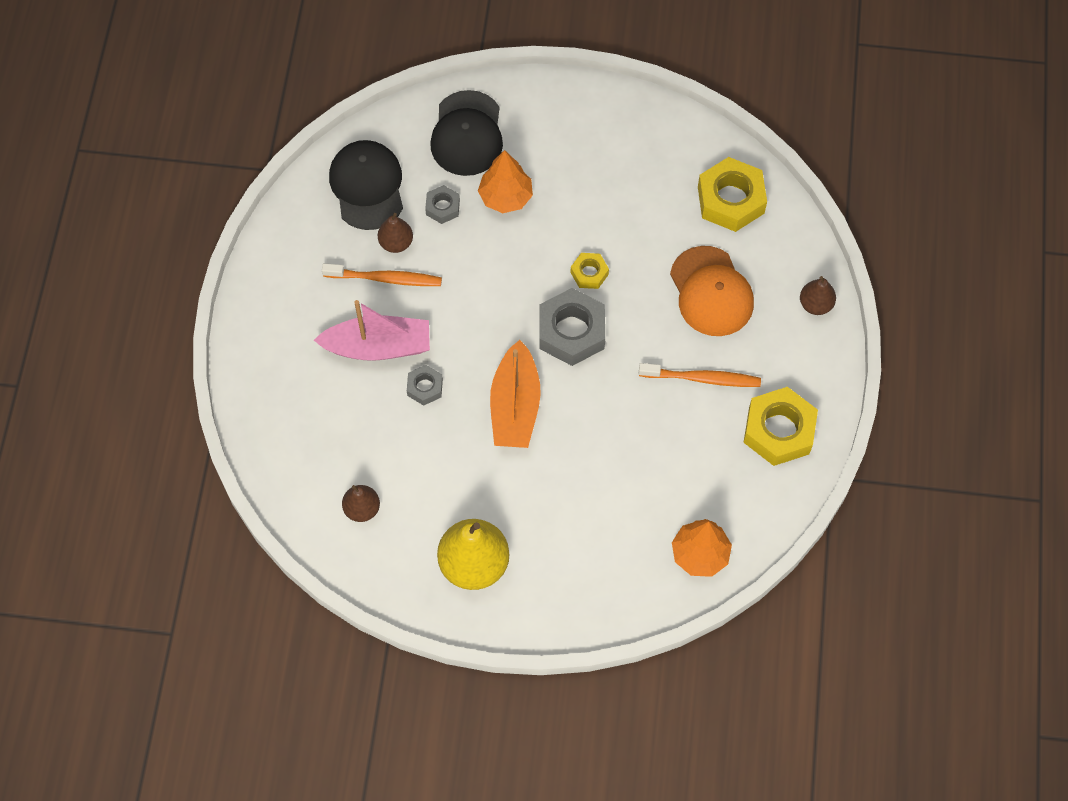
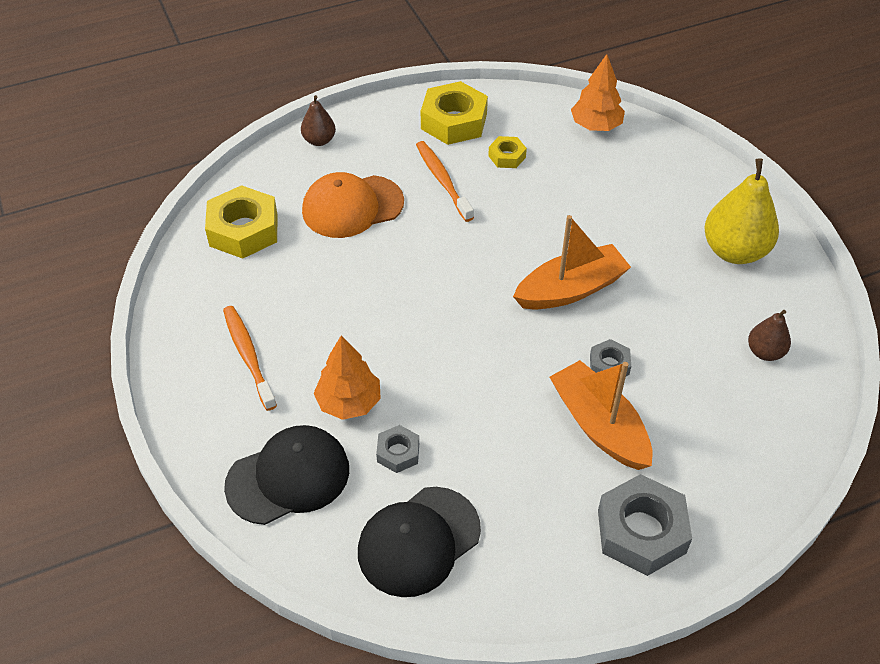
camera: 120 degrees left, 15 degrees down
(378, 347) = (599, 425): pink boat -> orange boat
(385, 278) = (520, 460): orange toothbrush -> orange toothbrush (248, 356)
(396, 243) = (470, 473): brown pear -> none
(571, 332) = (464, 283): grey nut -> grey nut (641, 531)
(589, 273) = (393, 296): yellow nut -> yellow nut (507, 156)
(711, 292) = (352, 206): orange cap -> orange cap turned 150 degrees counterclockwise

